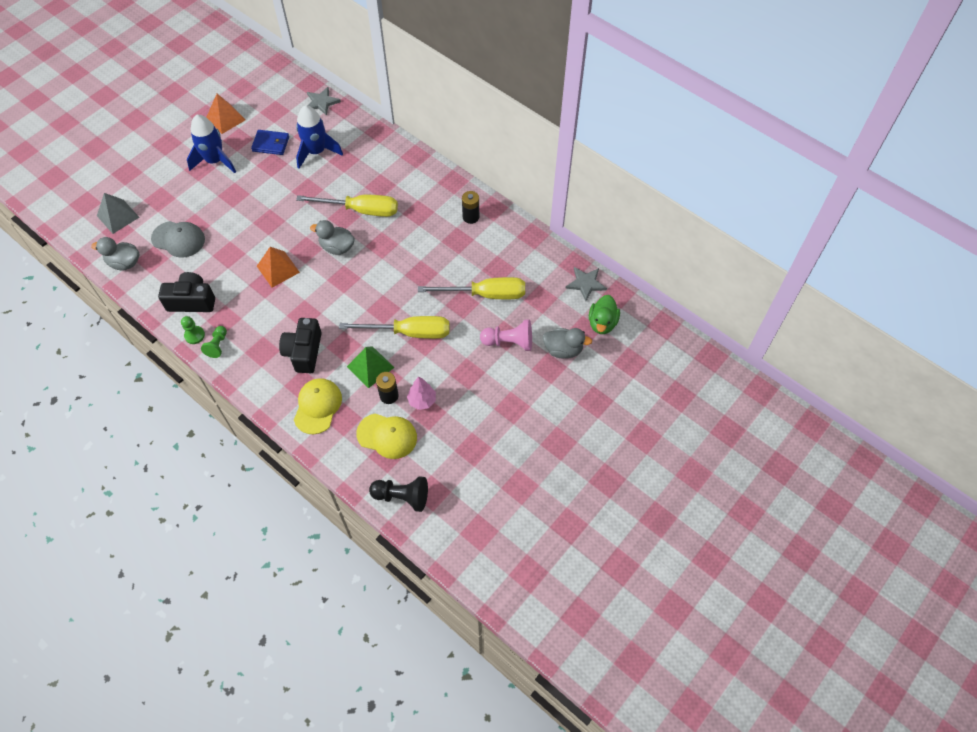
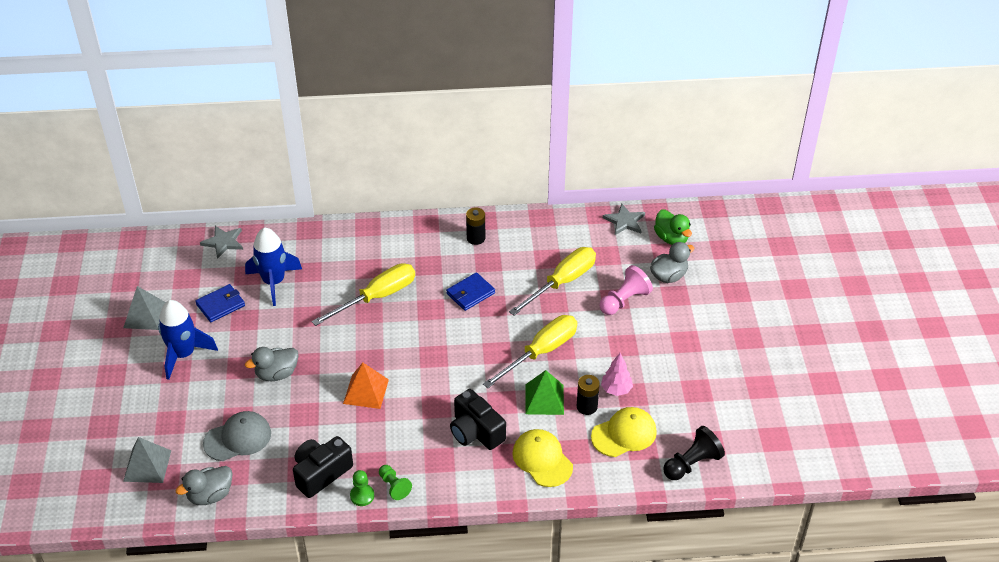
camera: 45 degrees left, 15 degrees down
(226, 119) = (145, 315): orange pyramid -> grey pyramid
(337, 247) = (395, 338): grey duck -> grey duck (277, 374)
(418, 254) = (470, 293): none -> blue wallet

